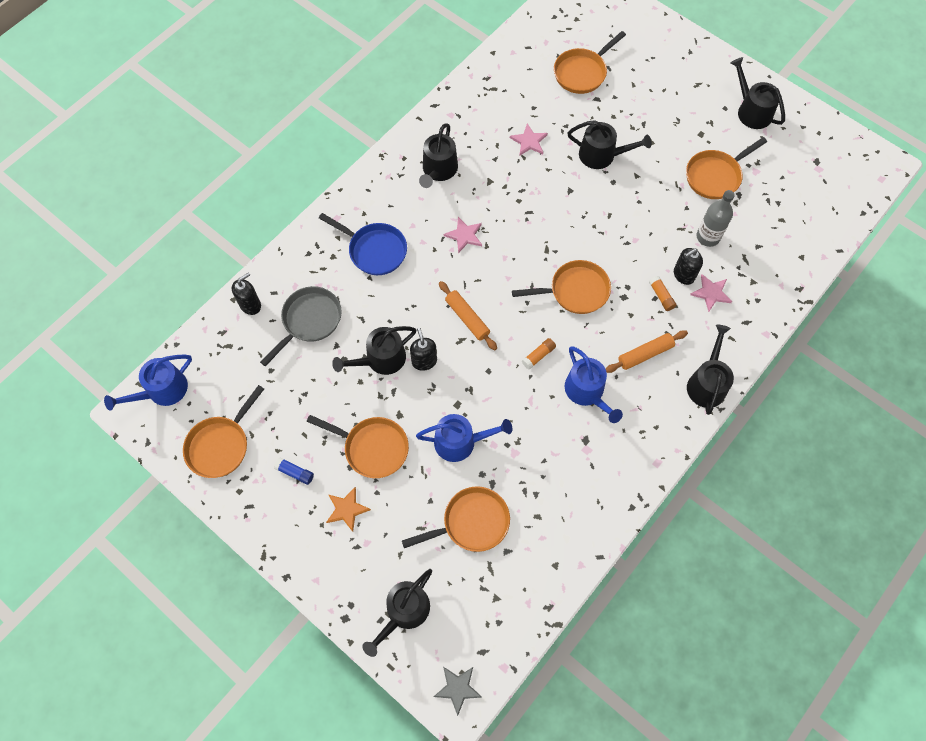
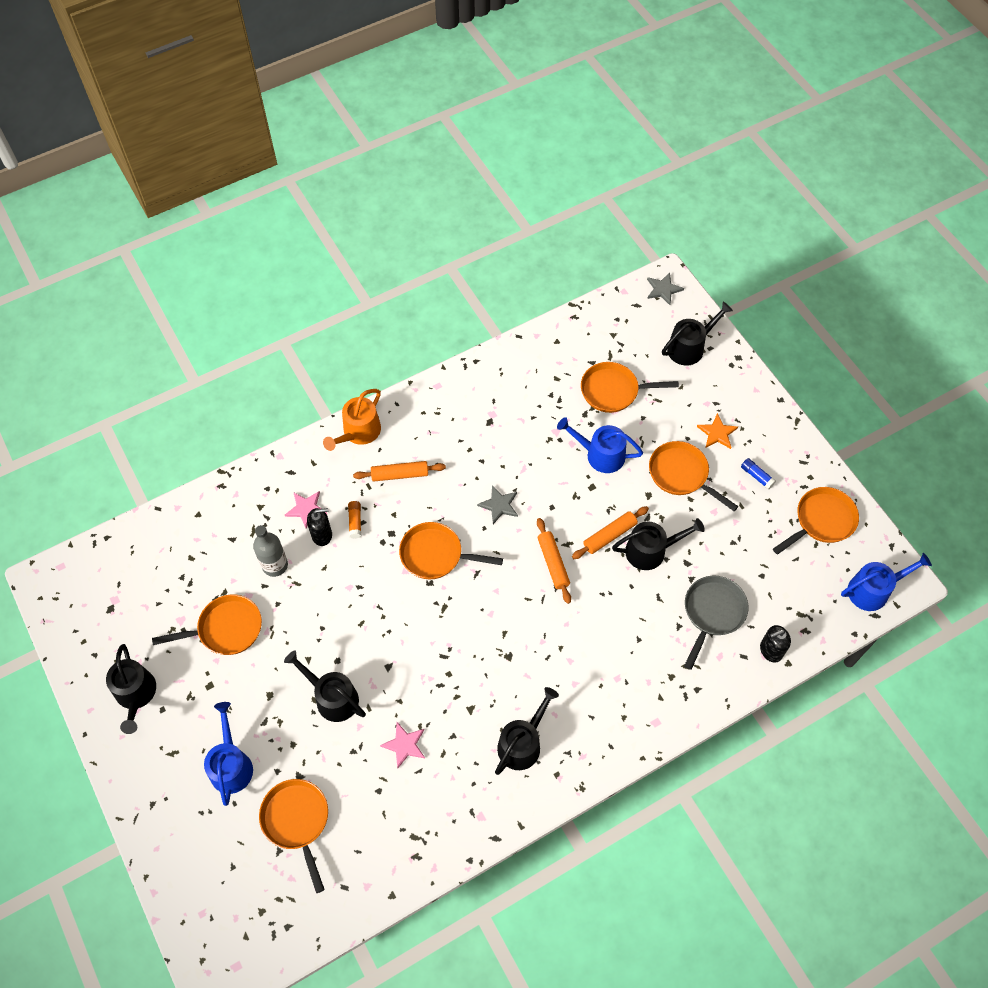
camera: 160 degrees left, 5 degrees down
(309, 321) = (712, 613): grey pan -> grey pan turned 150 degrees clockwise
(374, 250) = (624, 668): blue pan -> none
(424, 361) = (609, 535): black soap dispenser -> orange rolling pin
(464, 235) = (523, 652): pink star -> none
(538, 356) = (499, 505): orange glue stick -> grey star
(582, 72) = (297, 821): orange pan -> orange pan turned 90 degrees counterclockwise
(587, 392) = (469, 459): blue watering can -> blue watering can (231, 765)
(707, 383) = (359, 432): black watering can -> orange watering can

